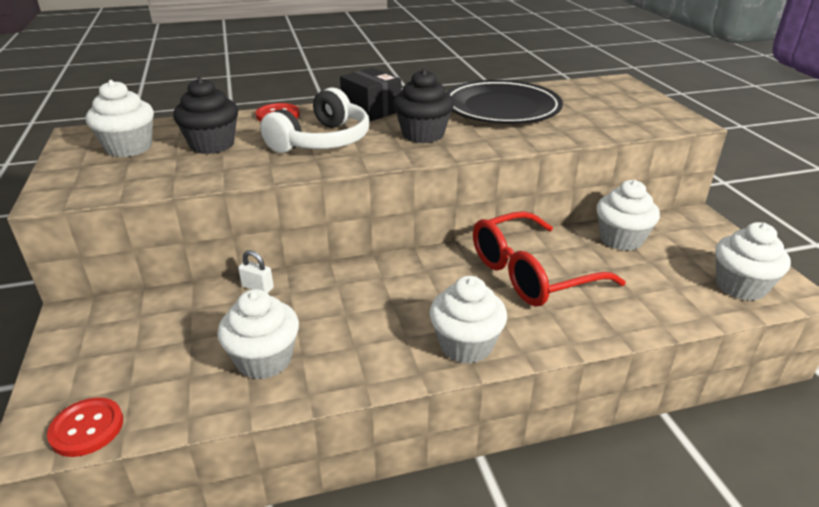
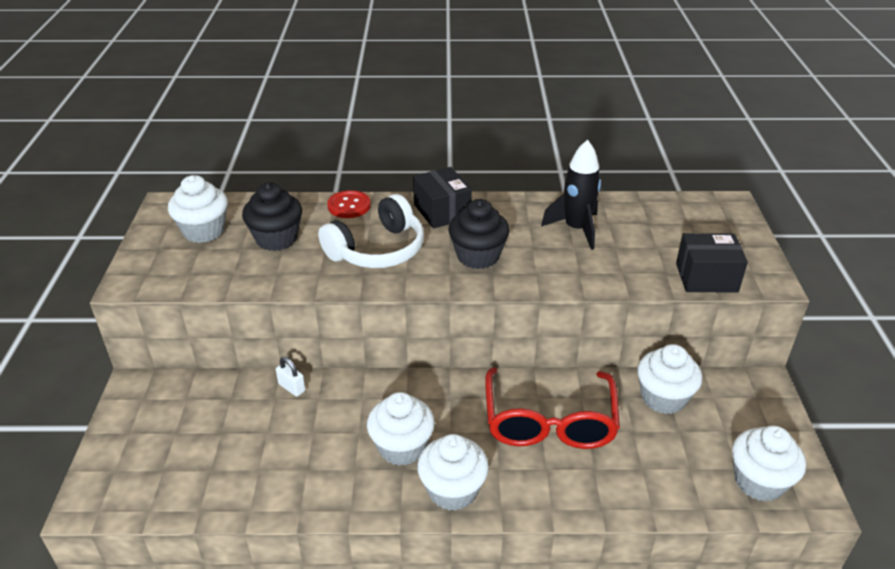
camera: 15 degrees right, 5 degrees up
(87, 428) = (123, 501): red button -> none
(264, 360) = (275, 467): white cupcake -> white cupcake (402, 447)
(501, 108) = (576, 229): black plate -> black rocket
(530, 274) = (549, 422): red glasses -> red glasses turned 75 degrees counterclockwise
(634, 125) = (706, 277): none -> black box

